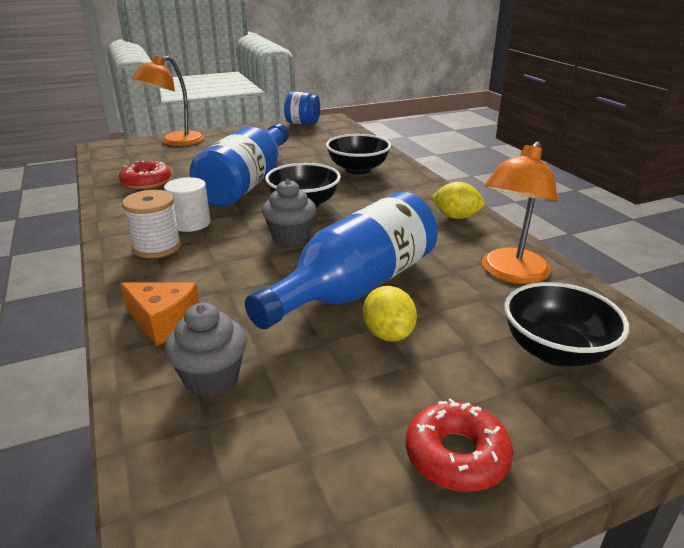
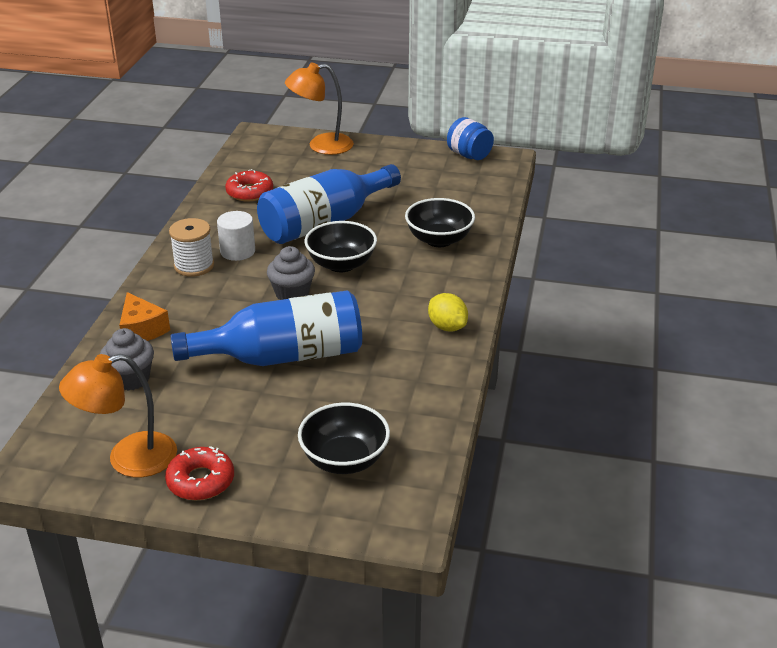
camera: 35 degrees right, 5 degrees up
(388, 334) = (258, 399): yellow lemon -> none
(510, 274) = (407, 395): orange lamp -> orange lamp (128, 459)

